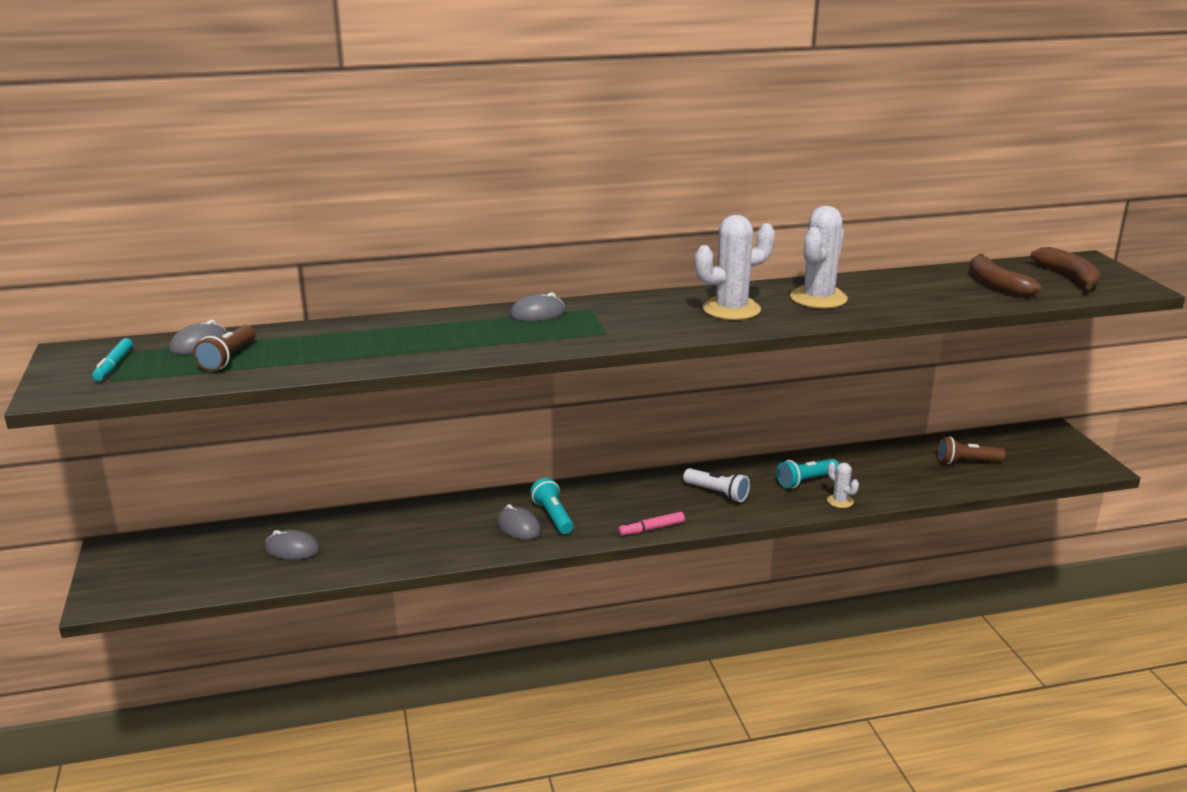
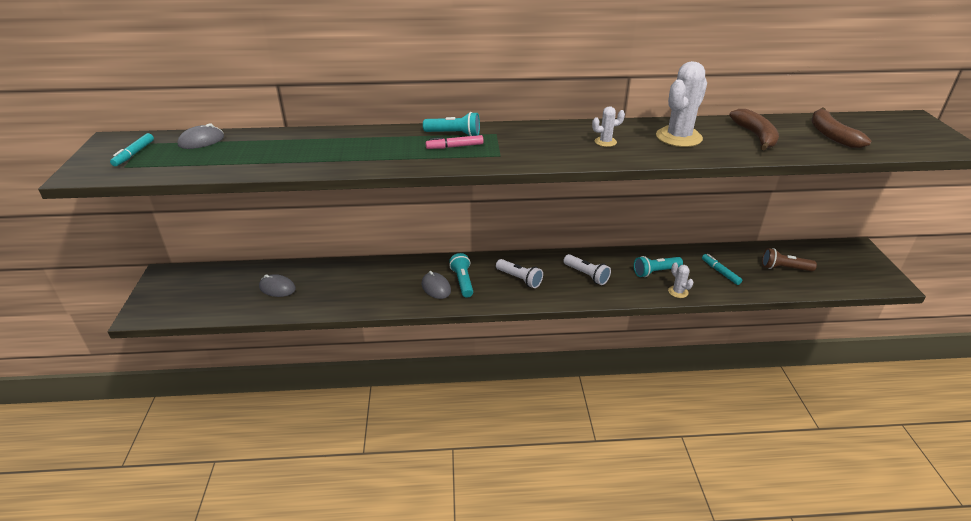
camera: 10 degrees right, 10 degrees up
(228, 358) = (214, 155): brown flashlight -> none
(537, 313) = (454, 134): grey mouse -> turquoise flashlight
(629, 506) = (519, 279): none -> white flashlight
(651, 529) = (530, 300): pink marker -> pink marker (454, 147)
(731, 309) = (605, 142): white cactus -> white cactus, size x0.48
(888, 474) = (720, 272): none -> turquoise marker
(1069, 277) = (896, 133): brown banana -> brown banana (756, 136)

